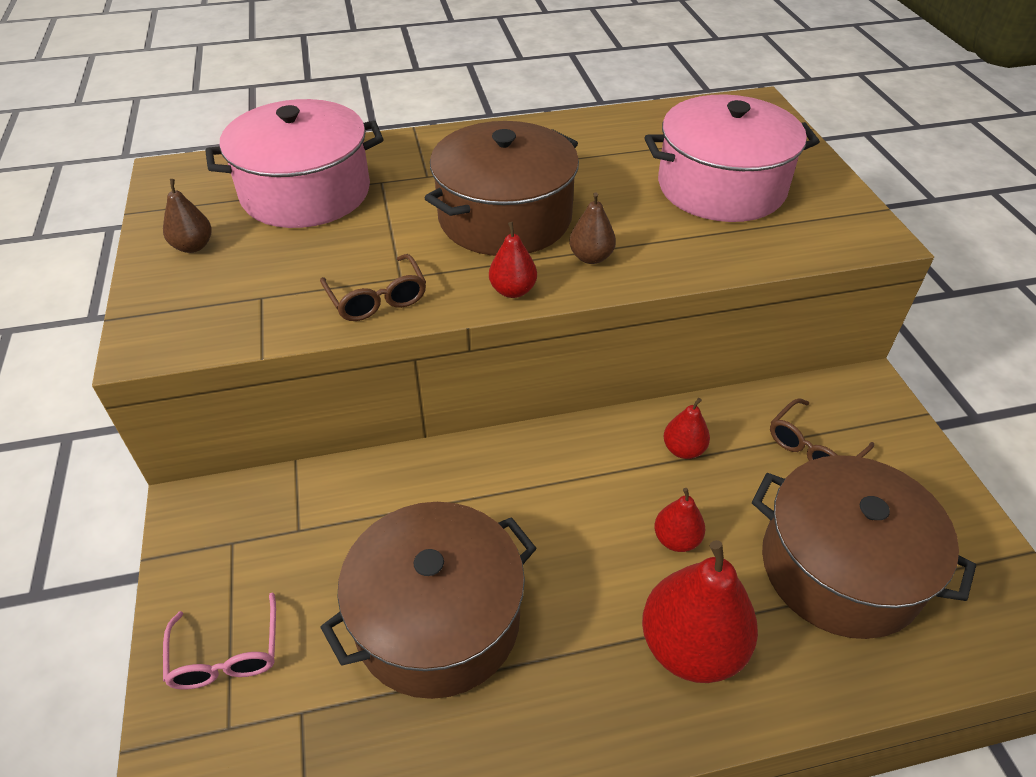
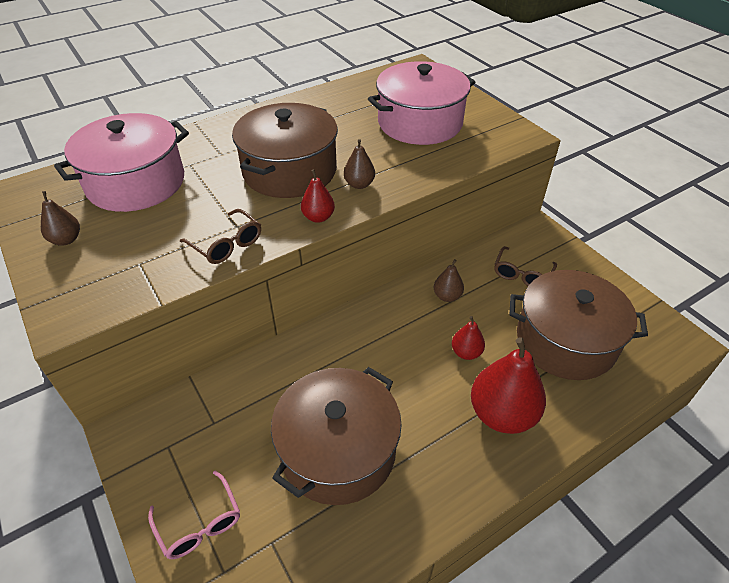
camera: 20 degrees left, 0 degrees up
(683, 449) = (447, 296): red pear -> brown pear

